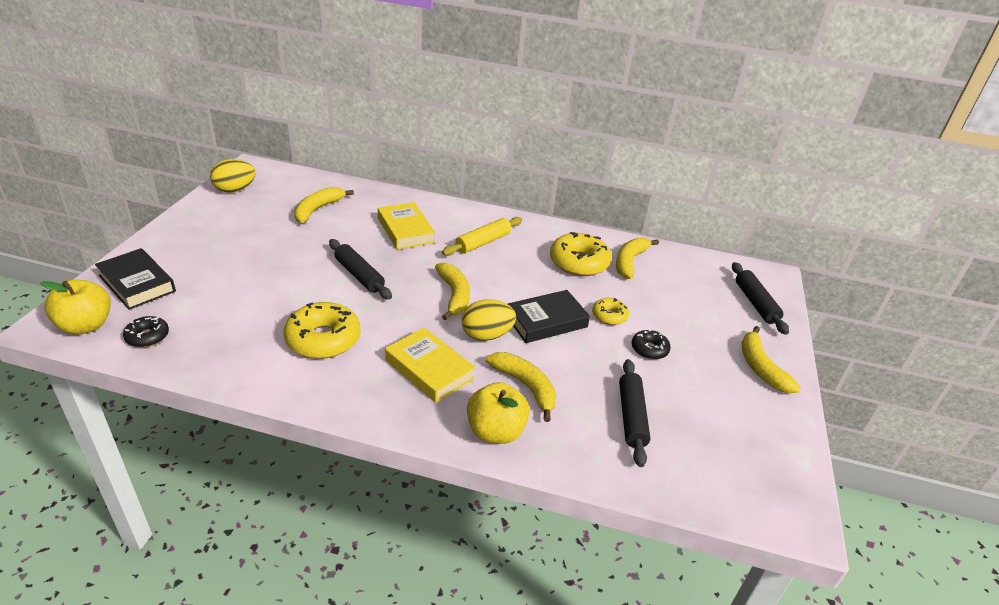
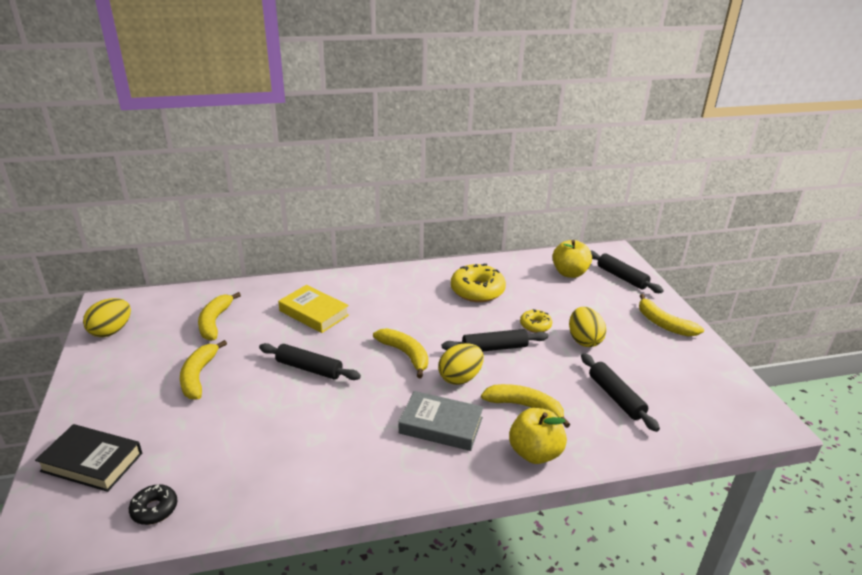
camera: 25 degrees left, 5 degrees down
(86, 326) = (74, 527): yellow apple -> yellow apple (569, 273)
(323, 339) = (329, 438): yellow donut -> none
(429, 369) = (441, 425): yellow book -> grey book
(483, 242) = (389, 301): yellow rolling pin -> none
(546, 321) = (494, 348): black book -> black rolling pin
(629, 262) = (513, 277): yellow banana -> yellow banana (198, 376)
(649, 349) = (584, 340): black donut -> yellow egg

